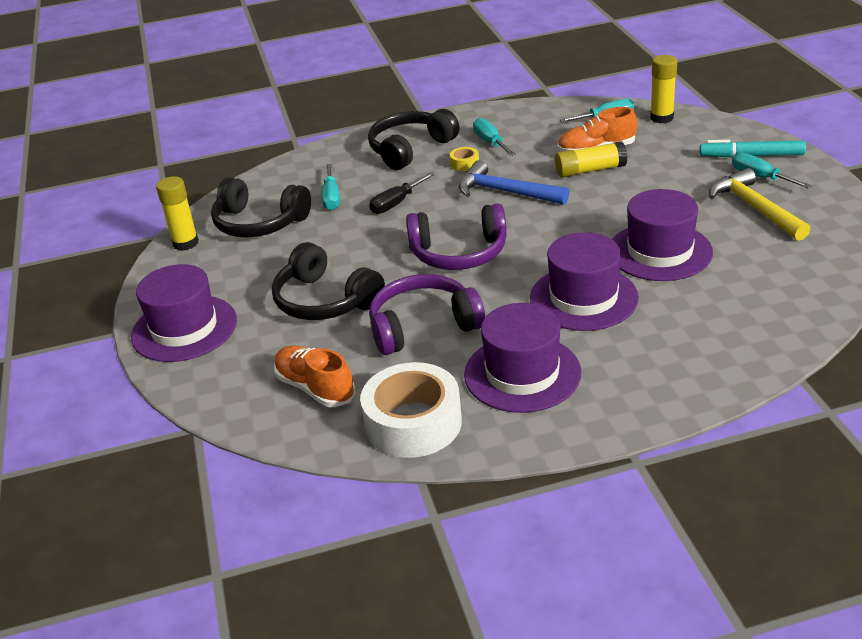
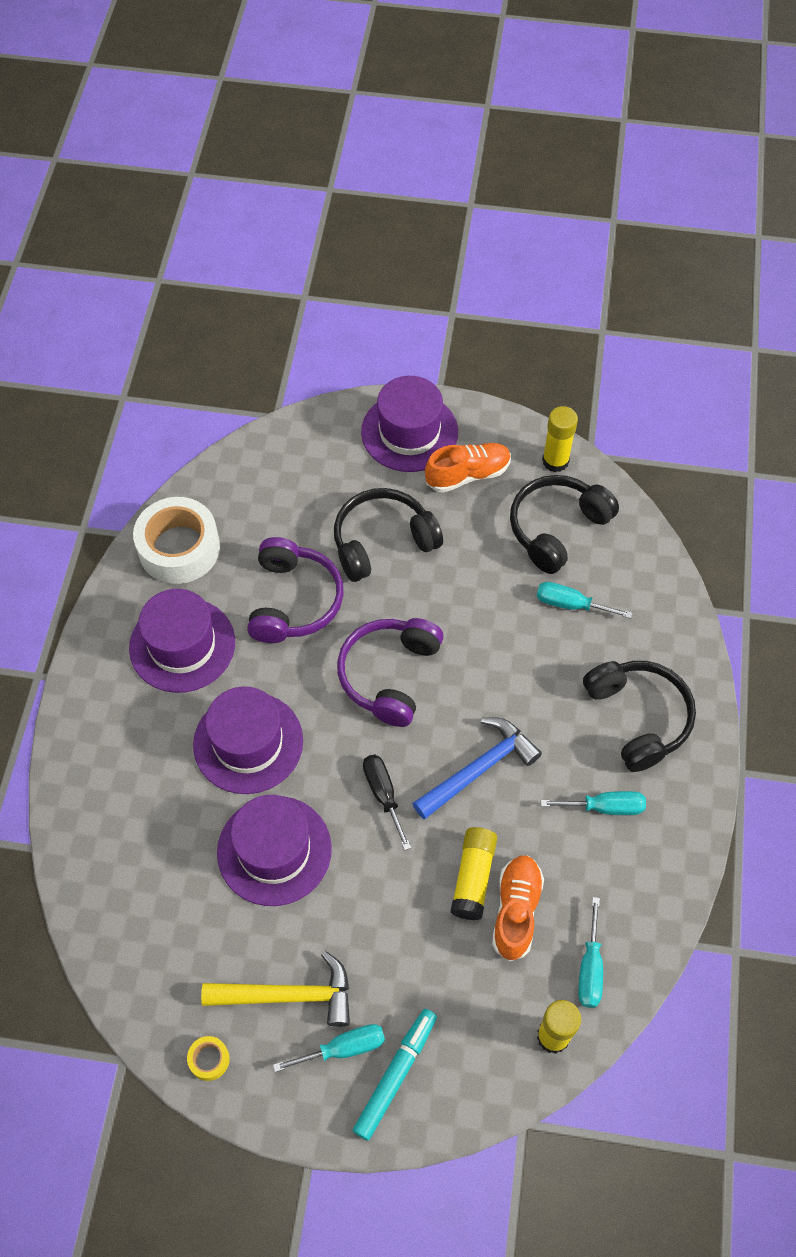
camera: 110 degrees right, 25 degrees up
(315, 388) = (265, 499): orange shoe -> orange shoe (468, 474)
(396, 203) = (521, 658): black screwdriver -> black screwdriver (383, 794)
(464, 163) = (568, 757): yellow tape -> yellow tape (209, 1059)

